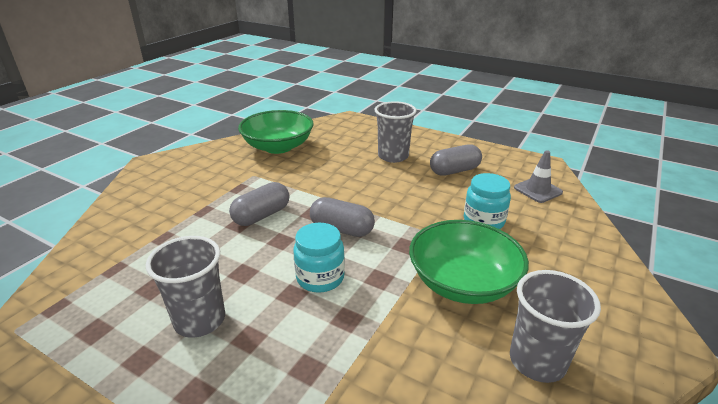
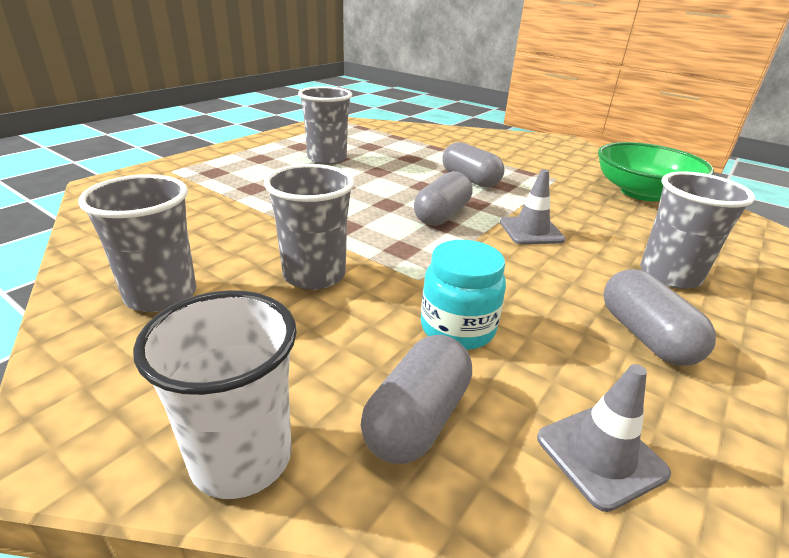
camera: 95 degrees right, 0 degrees up
(320, 278) = (358, 199): turquoise jar -> none
(355, 192) = (531, 231): none -> grey traffic cone
(463, 282) = (314, 275): green bowl -> grey cup
(555, 231) = (417, 418): none -> grey capsule
(618, 278) = (242, 458): none -> white cup

